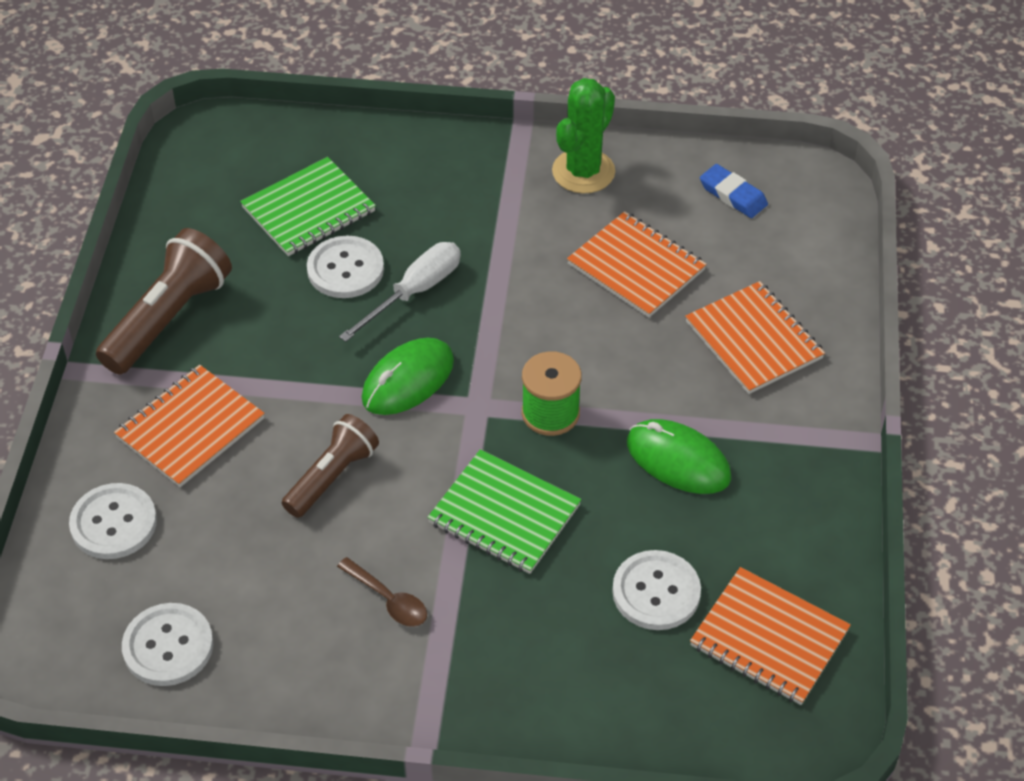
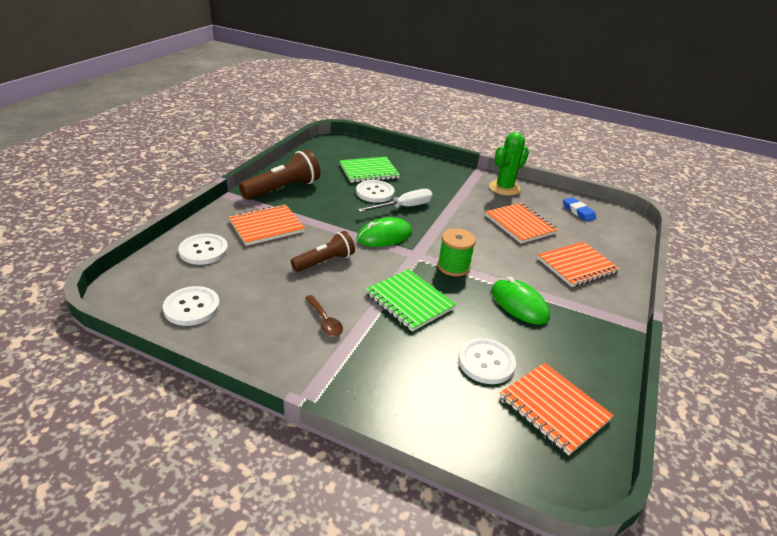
camera: 15 degrees right, 15 degrees down
(754, 340) = (577, 266): orange notebook -> orange notebook turned 75 degrees clockwise

